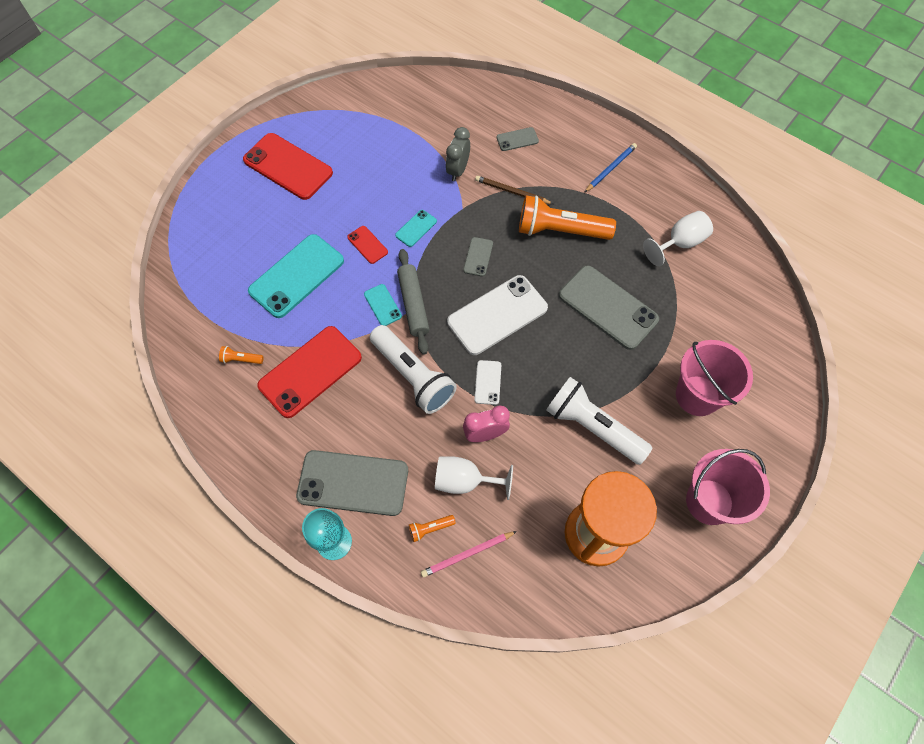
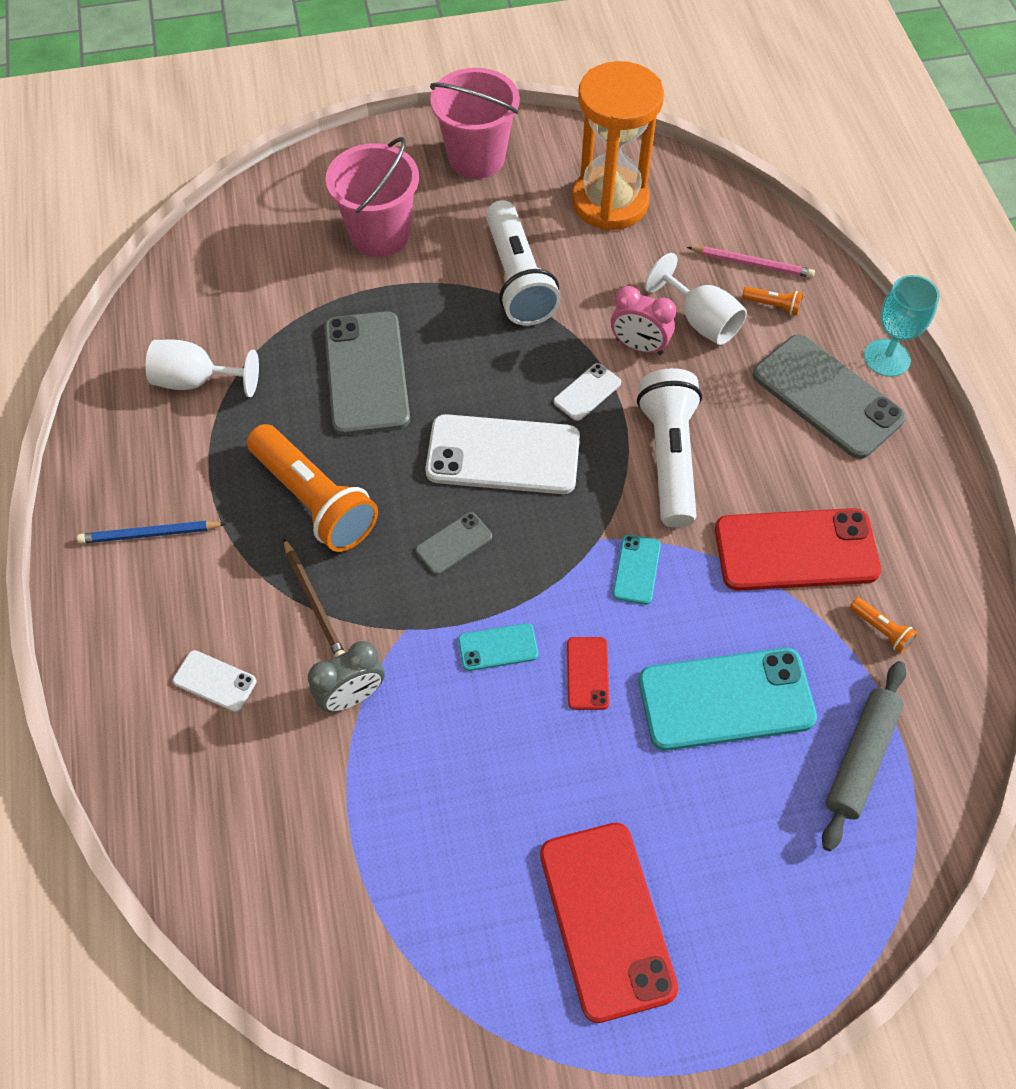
camera: 140 degrees left, 5 degrees down
(413, 304) = (595, 541): grey rolling pin -> grey rolling pin (860, 758)
(517, 139) = (215, 681): grey phone -> white phone

